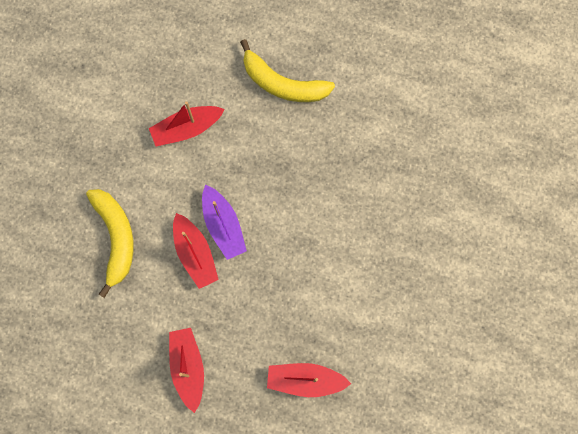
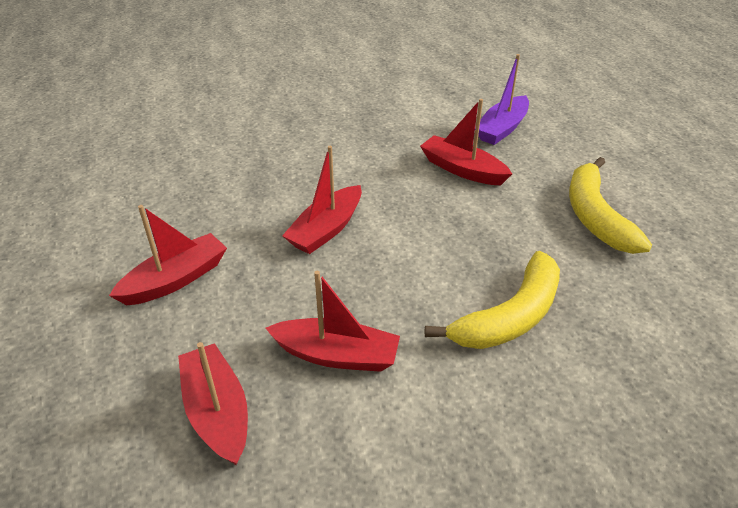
camera: 60 degrees right, 35 degrees down
(116, 238) = (299, 169): yellow banana -> yellow banana (510, 316)
(223, 226) = (379, 238): purple boat -> purple boat (502, 129)
(302, 302) = (337, 355): none -> red boat

